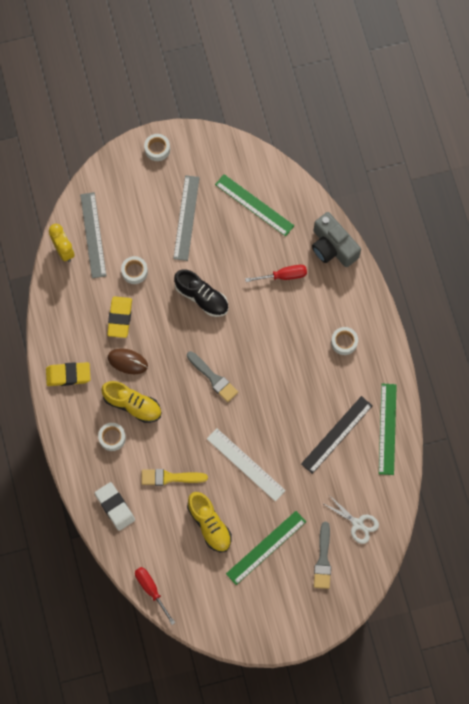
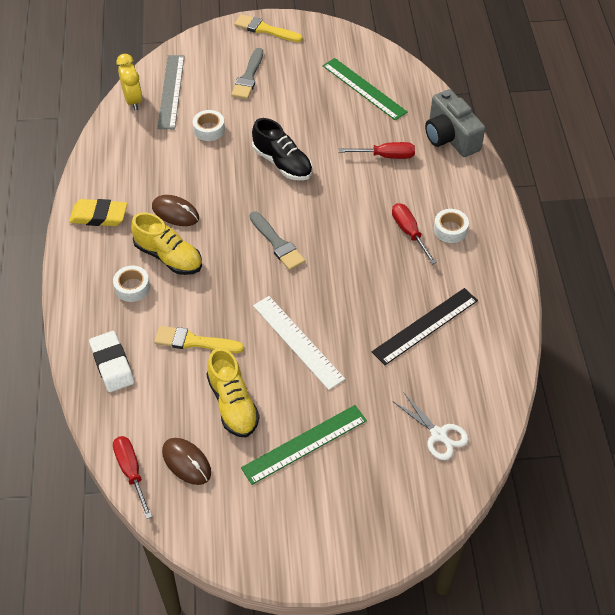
camera: 10 degrees right, 20 degrees down
(120, 318) = (178, 169): yellow eraser -> none
(157, 149) = (265, 29): white tape -> yellow brush
(186, 218) = (283, 90): grey ruler -> none
(187, 576) = (186, 462): none -> brown mouse
(313, 350) = (409, 232): none -> red screwdriver
(323, 559) = (382, 472): grey brush -> grey brush (248, 77)
(387, 429) = (494, 329): green ruler -> none

